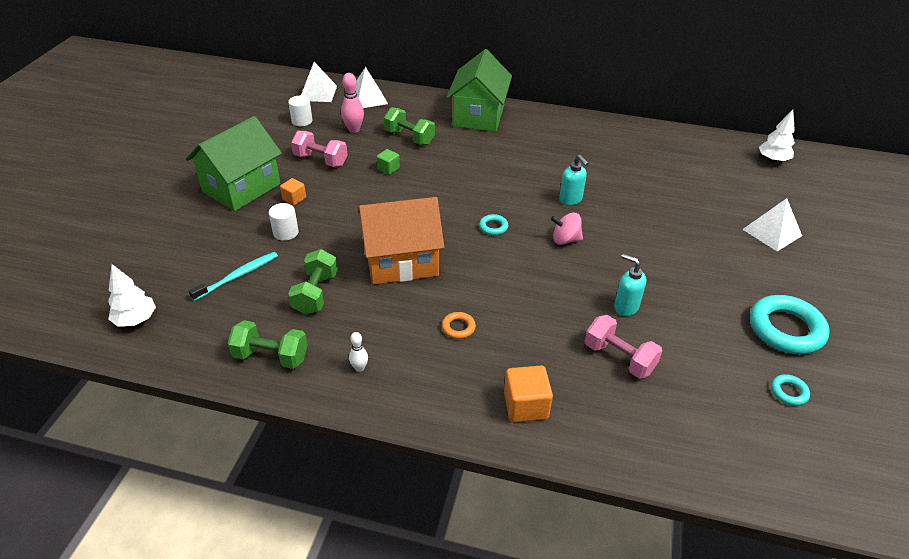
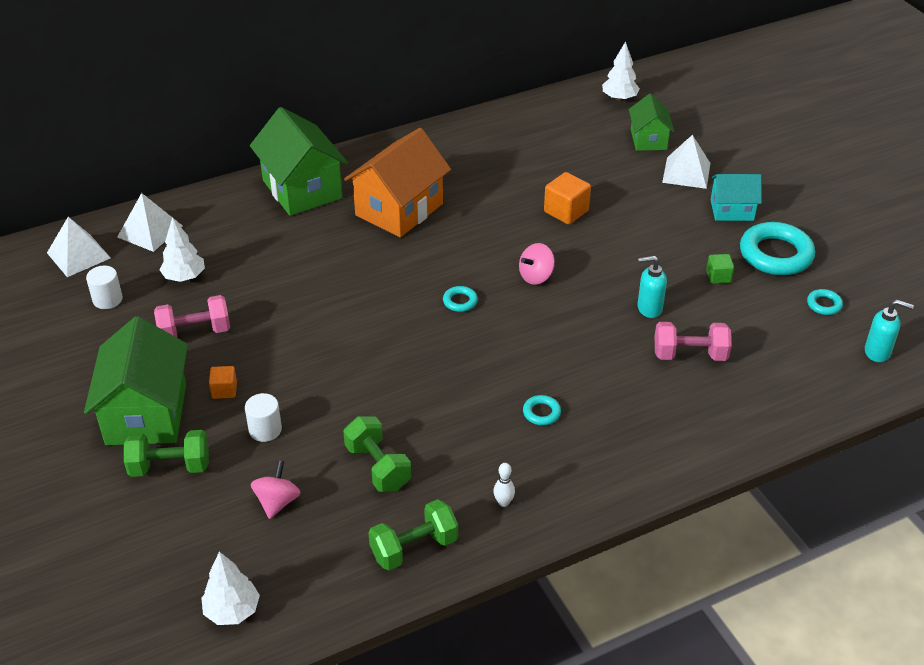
camera: 40 degrees left, 0 degrees up
(238, 276) = (277, 502): turquoise toothbrush -> pink spinning top
(354, 129) = (184, 277): pink bowling pin -> white tree
(388, 168) = (282, 300): green cube -> green cube (718, 277)
(401, 261) = (417, 386): orange house -> orange house (399, 209)
(409, 138) = (259, 253): green dumbbell -> green dumbbell (170, 467)
(458, 327) = (541, 413): orange ring -> turquoise ring
(525, 406) = (666, 440): orange cube -> orange cube (566, 211)
(570, 200) = (496, 233): turquoise soap dispenser -> turquoise soap dispenser (878, 352)
(765, 196) = (648, 139): none -> green house
(782, 277) = (732, 210): none -> turquoise house

